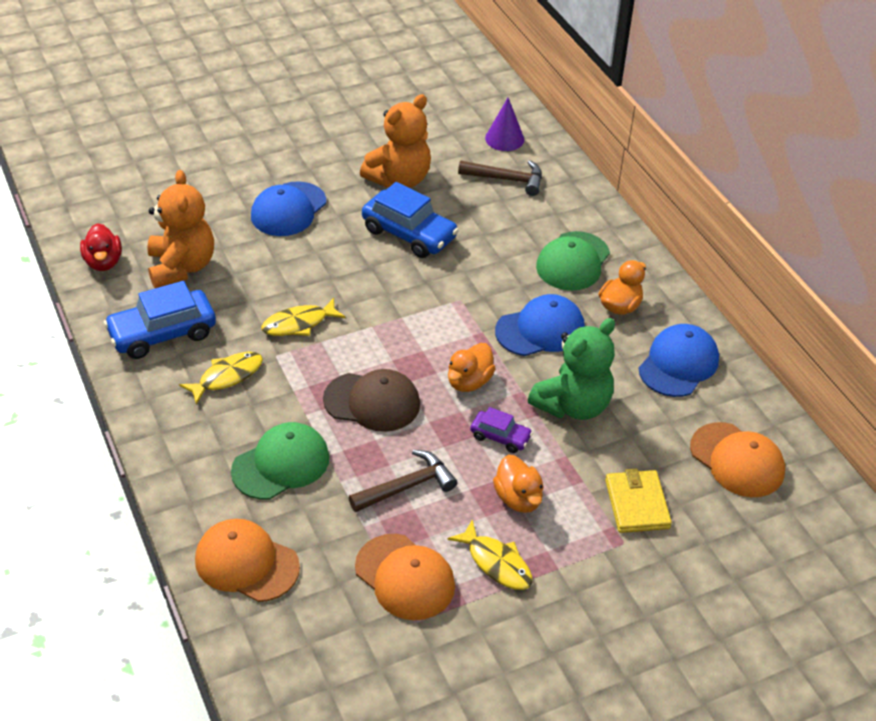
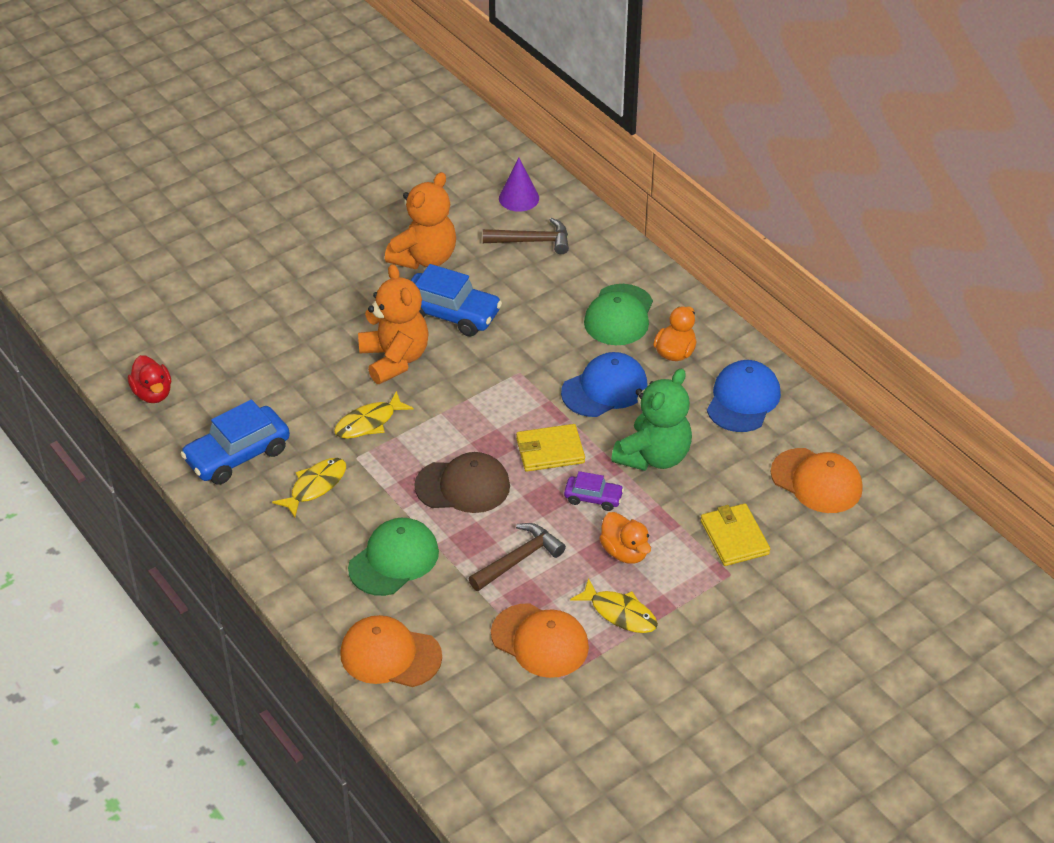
camera: 10 degrees left, 0 degrees up
(182, 267) = (234, 385): orange teddy bear -> orange teddy bear (395, 359)
(288, 209) = (322, 308): blue cap -> none
(469, 382) = (550, 451): orange duck -> yellow wallet

